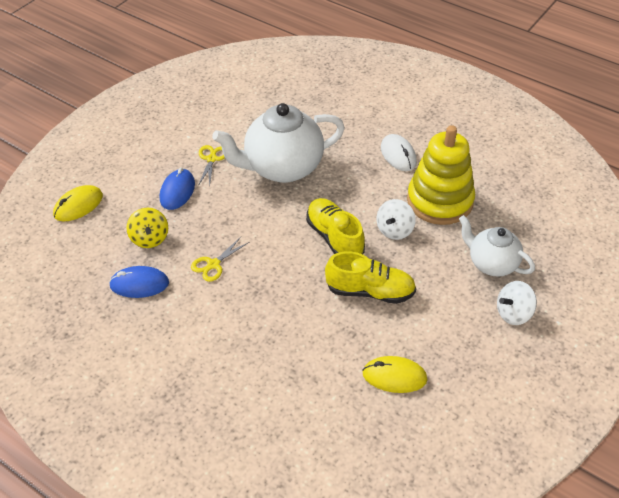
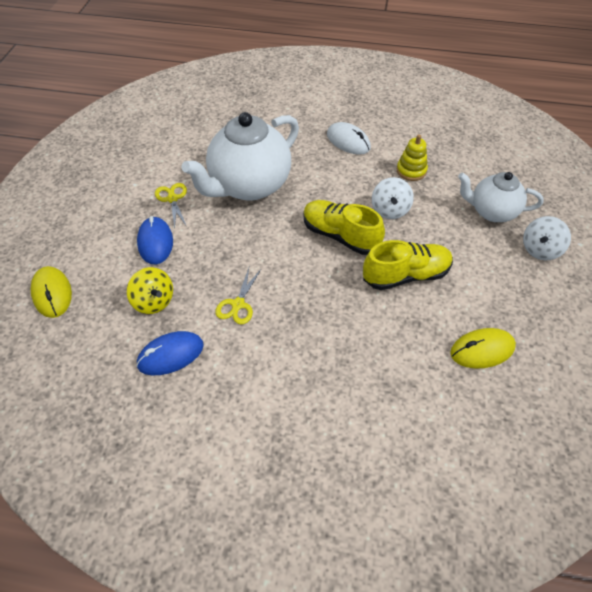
camera: 25 degrees left, 5 degrees up
(78, 205) = (52, 293): yellow mouse -> yellow mouse turned 45 degrees counterclockwise
(440, 201) = (411, 171): yellow stacking toy -> yellow stacking toy, size x0.46

